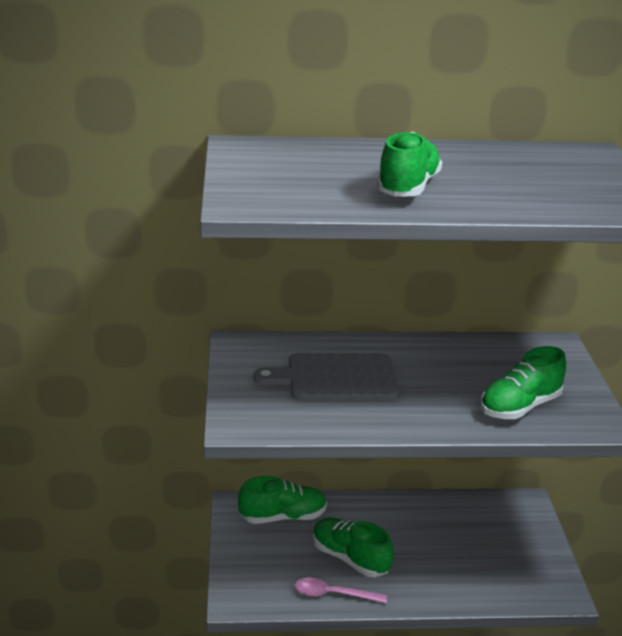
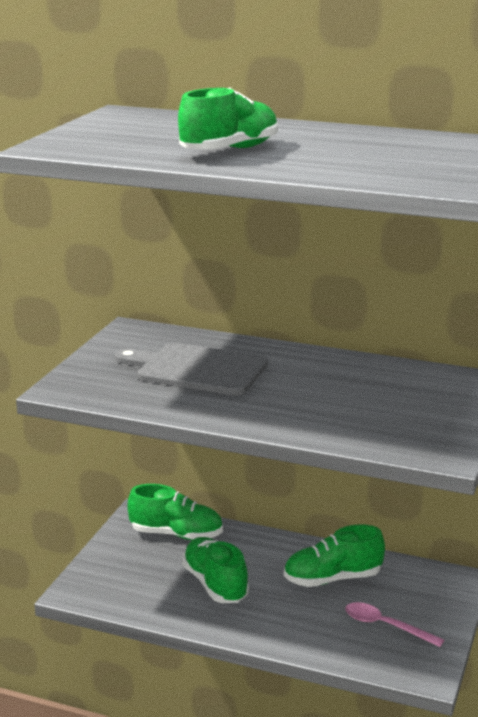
camera: 25 degrees right, 5 degrees down
(333, 594) = (173, 610): pink spoon -> pink spoon (385, 626)
(520, 407) = (366, 423): green shoe -> green shoe (332, 579)

